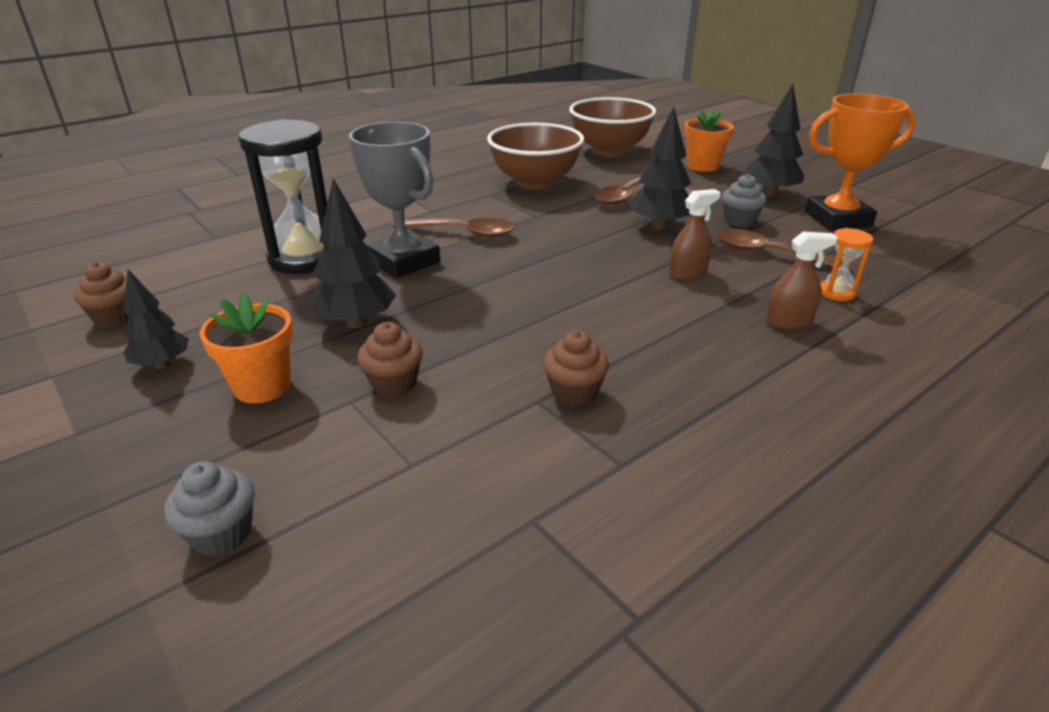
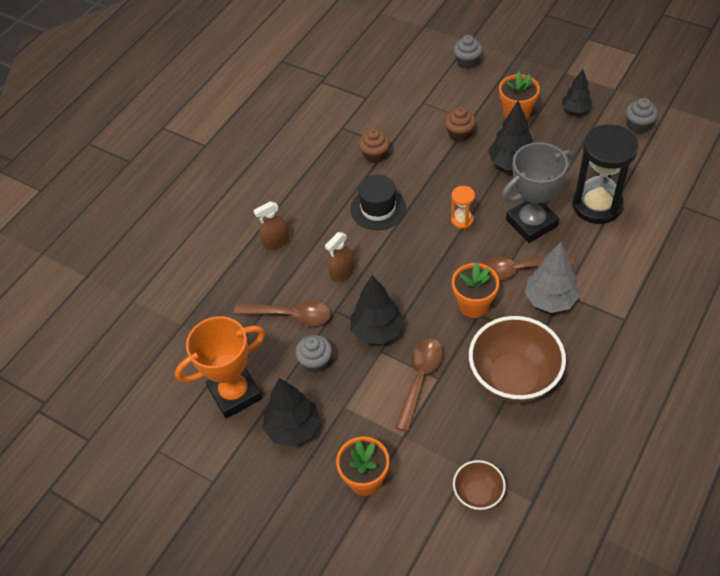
camera: 165 degrees right, 20 degrees up
(116, 318) = (638, 125): brown cupcake -> grey cupcake
(403, 261) = (531, 223): grey trophy -> grey trophy turned 60 degrees counterclockwise
(451, 210) = (550, 300): none -> grey tree
(536, 221) = (473, 305): none -> orange flower pot
(606, 321) = (378, 208): none -> black hat
(609, 150) = (478, 494): brown bowl -> brown bowl, size x0.51
(836, 292) = (246, 281): orange hourglass -> orange hourglass (462, 220)

